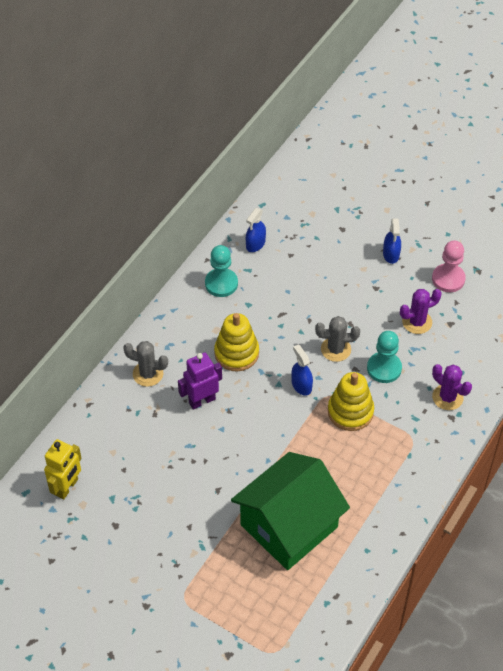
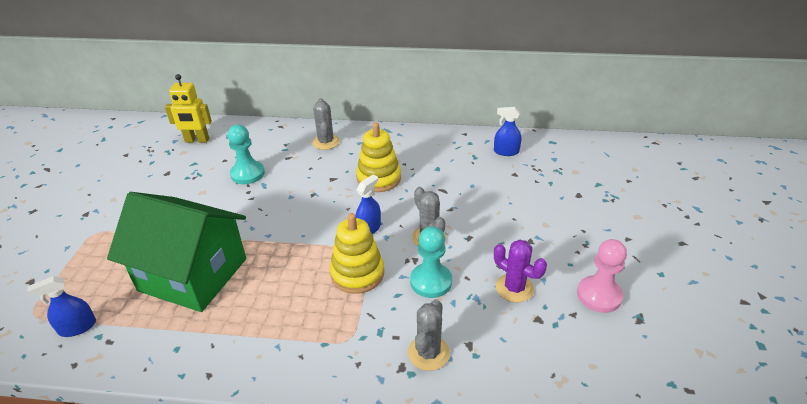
camera: 65 degrees right, 15 degrees down
(202, 400) = (315, 176): purple robot -> none
(221, 283) = (446, 148): turquoise pawn -> turquoise pawn (247, 174)
(391, 254) = (584, 238): blue spray bottle -> blue spray bottle (77, 327)
(447, 397) = (428, 353): purple cactus -> grey cactus

